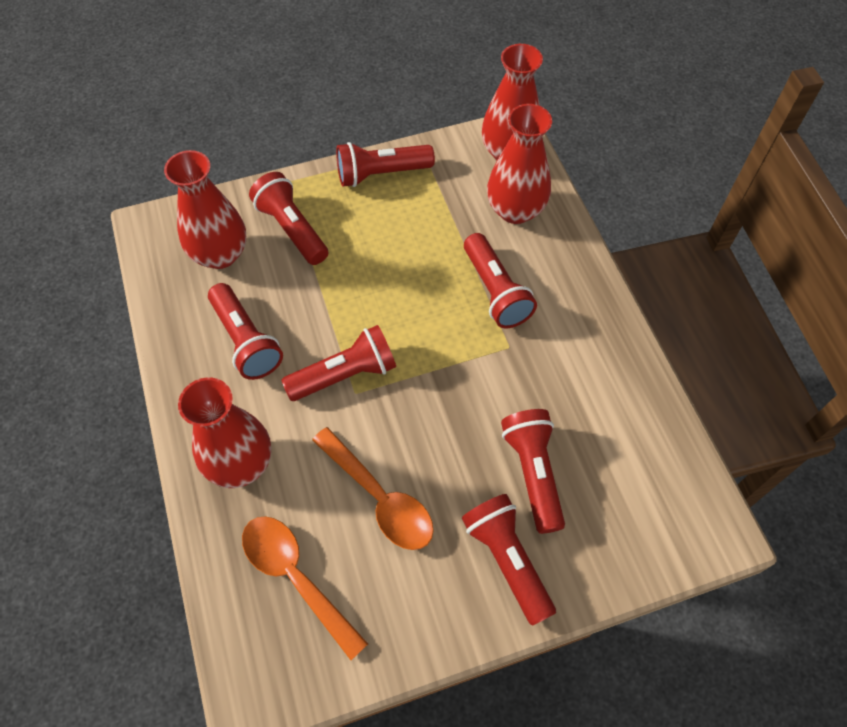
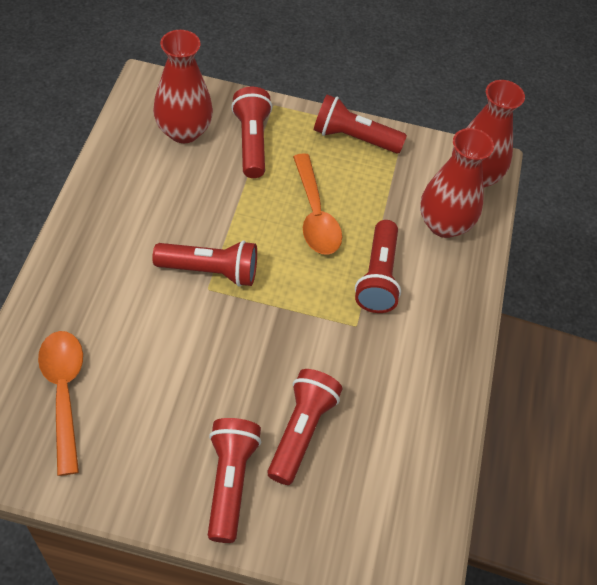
camera: 25 degrees right, 5 degrees down
(240, 463) = (85, 288): red vase -> none
(246, 341) = (155, 204): red flashlight -> none
(379, 498) = (168, 375): orange spoon -> orange spoon (315, 215)

